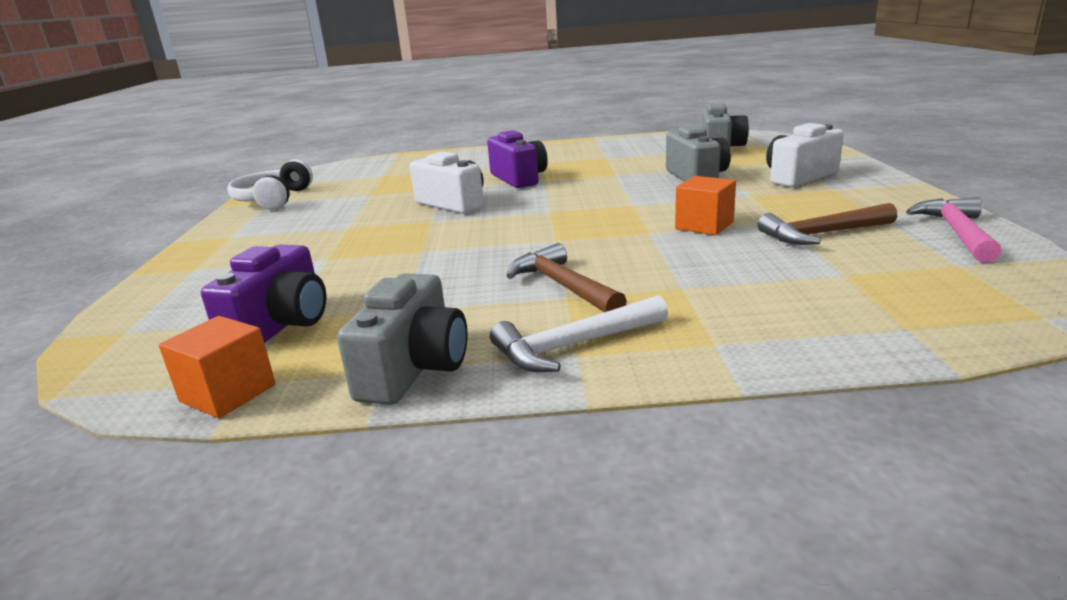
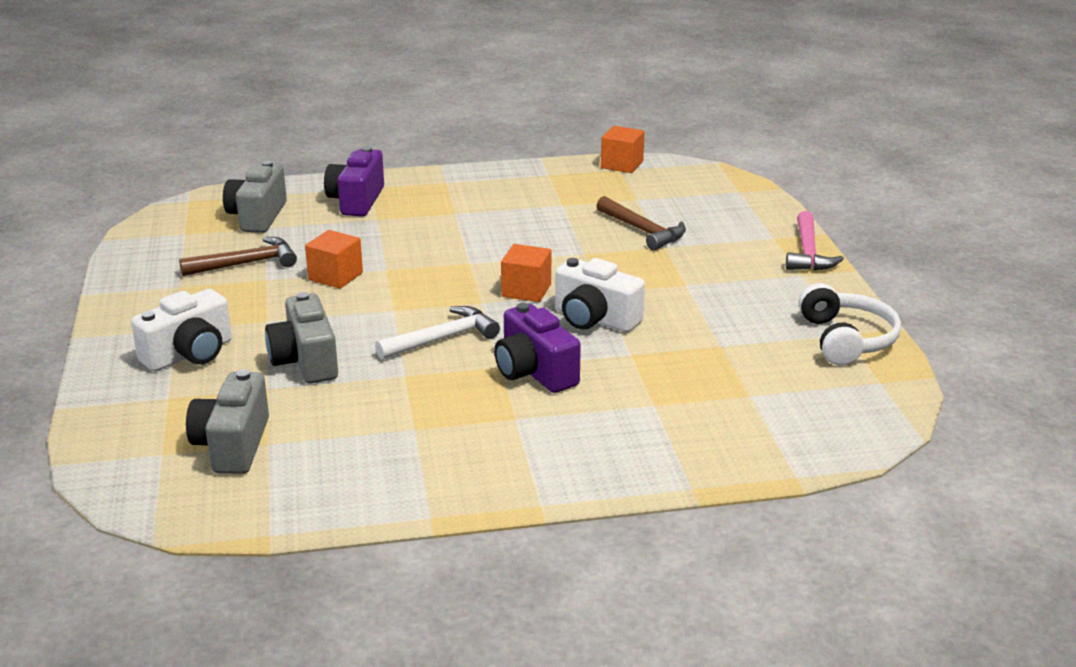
camera: 170 degrees right, 5 degrees up
(281, 325) = (635, 195): purple camera -> purple camera (356, 201)
(414, 369) = (531, 175): grey camera -> grey camera (257, 216)
(503, 220) = (526, 290): none -> orange cube
(562, 286) = (458, 220): brown hammer -> brown hammer (643, 231)
(573, 346) = (448, 185): white hammer -> white hammer (443, 338)
(957, 232) = (144, 263): pink hammer -> pink hammer (808, 253)

